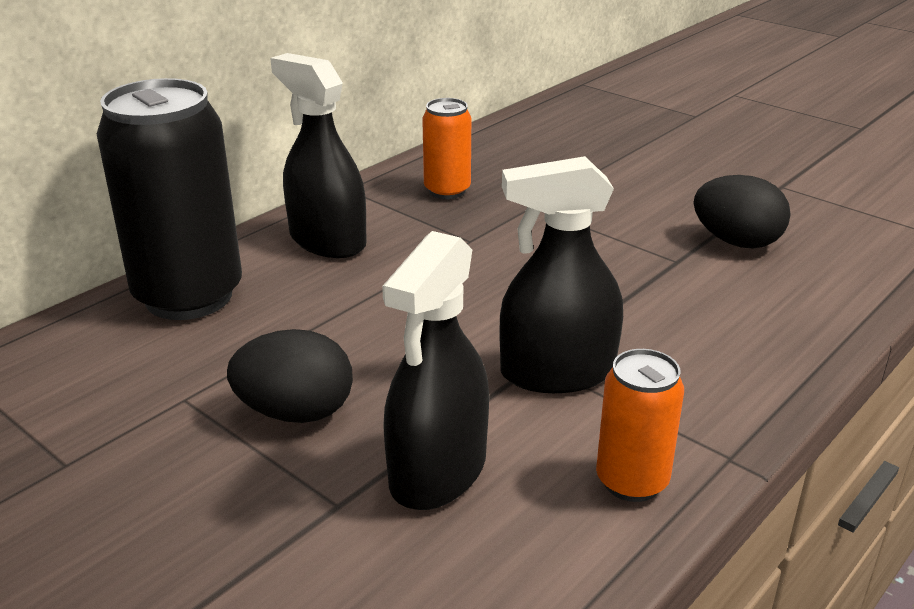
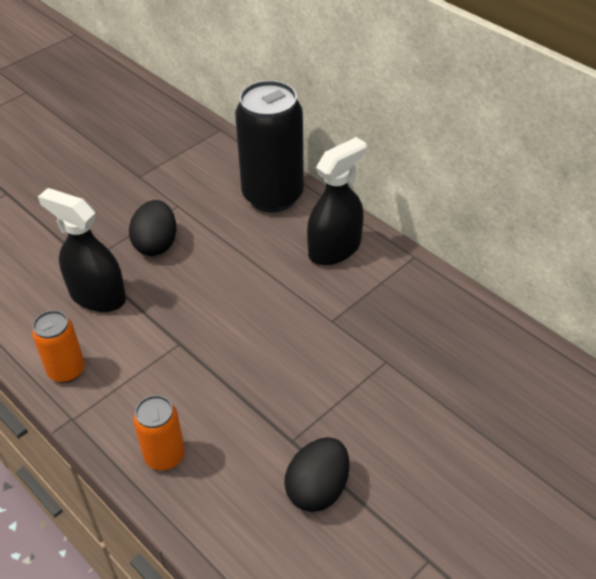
camera: 95 degrees right, 15 degrees up
(447, 190) = (411, 311): orange can -> orange can (164, 456)
(557, 372) = (166, 351): black spray bottle -> none

